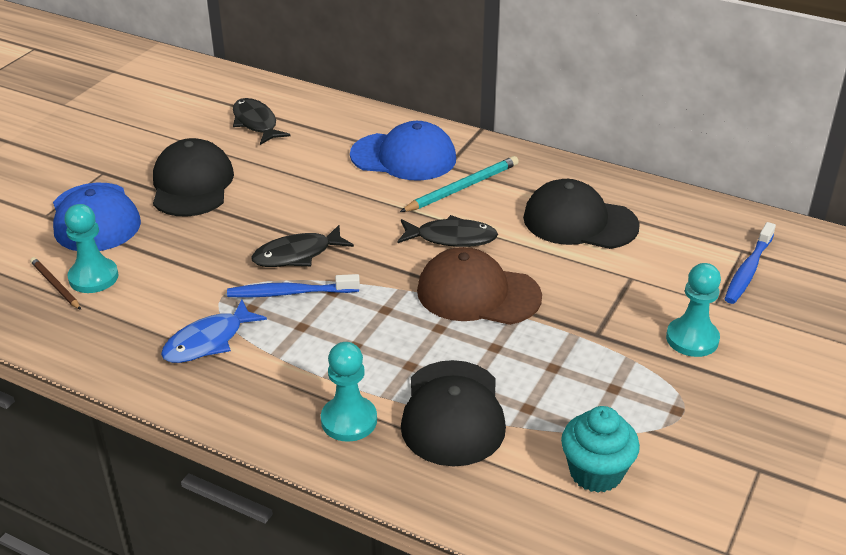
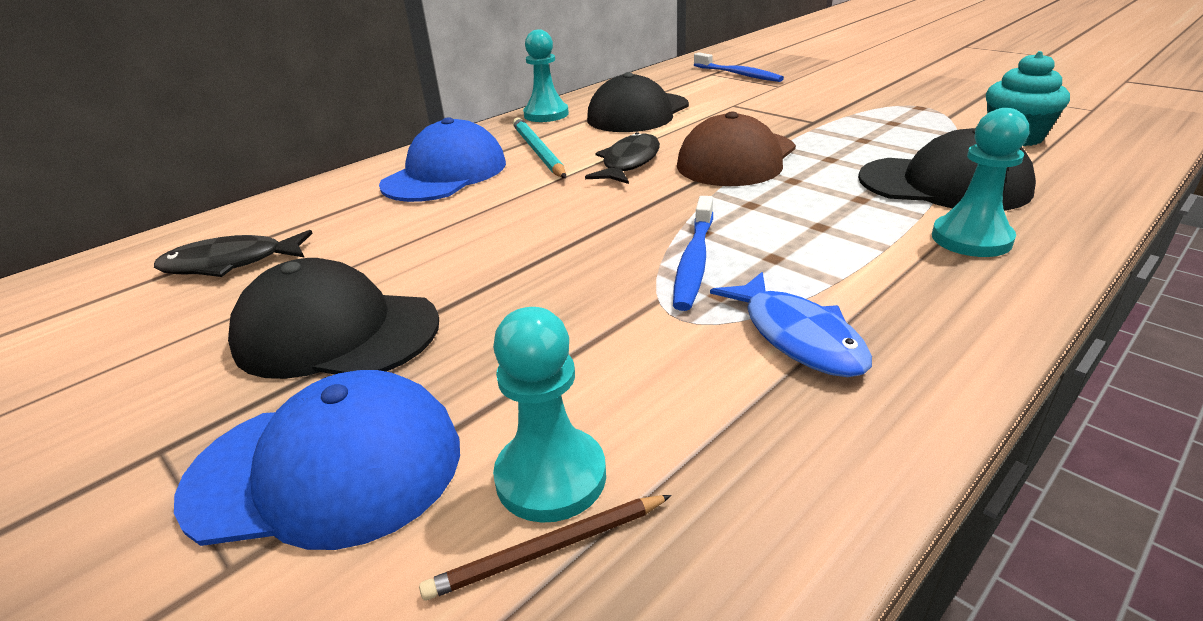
camera: 70 degrees left, 5 degrees down
(297, 255) = (606, 251): black fish -> none
(692, 339) = (825, 95): turquoise pawn -> turquoise pawn (546, 114)

